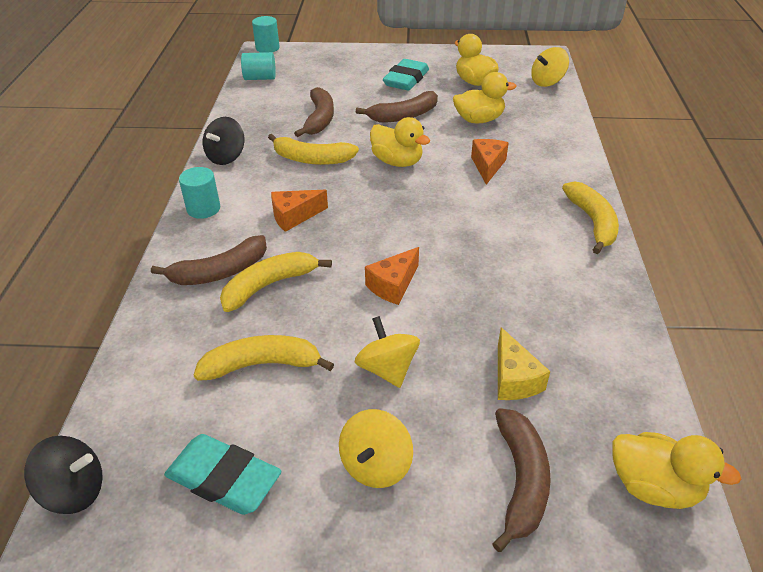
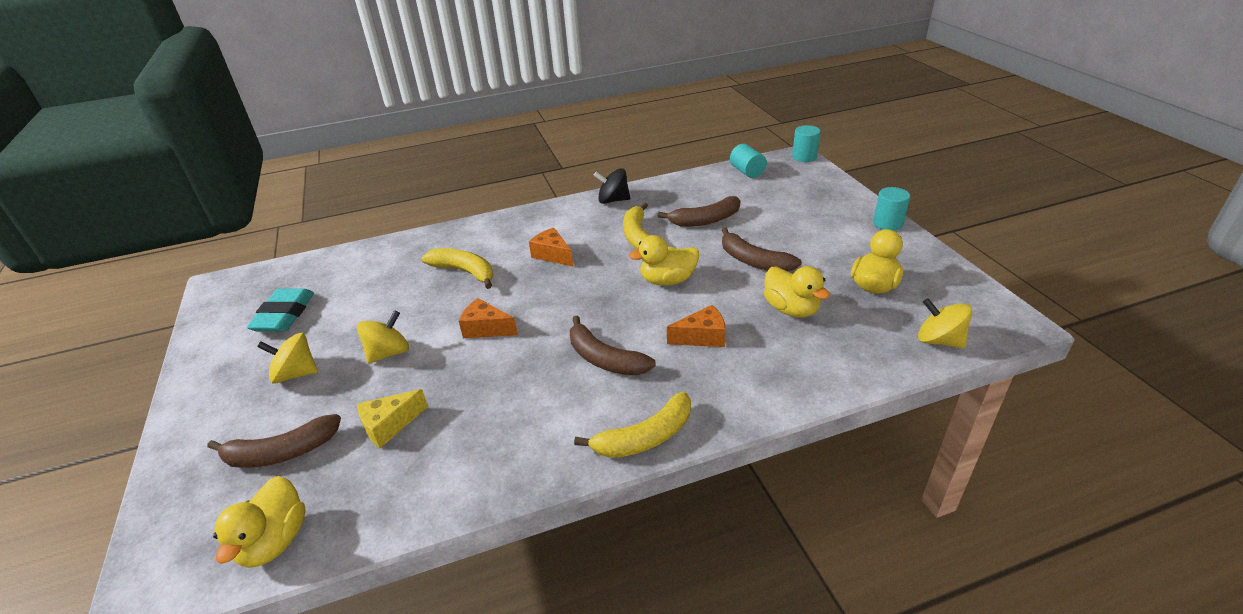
camera: 70 degrees right, 5 degrees down
(74, 490) = (277, 269): black spinning top -> none
(203, 209) = (541, 215): turquoise cylinder -> turquoise cylinder (888, 223)
(219, 272) = (471, 247): brown banana -> brown banana (604, 359)
(262, 365) = (382, 296): yellow banana -> none
(397, 162) = (667, 280): yellow duck -> yellow duck turned 60 degrees clockwise
(406, 80) = (828, 242): turquoise eraser -> none

